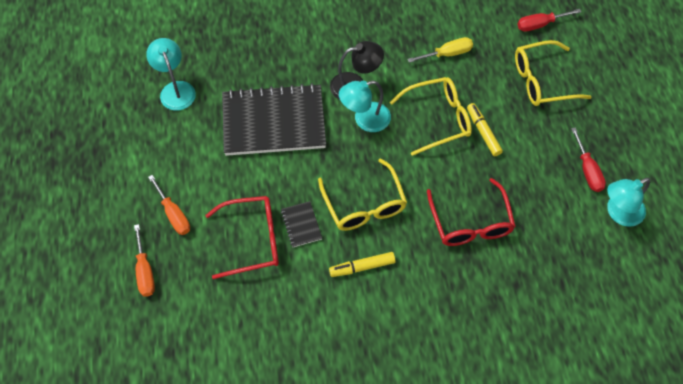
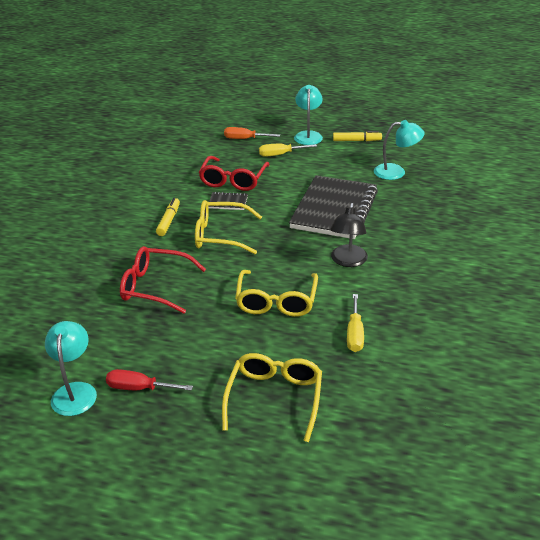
camera: 115 degrees right, 25 degrees down
(173, 214) = (280, 154): orange screwdriver -> yellow screwdriver
(365, 119) = (305, 257): turquoise lamp -> turquoise lamp (308, 135)
(483, 132) = (240, 326): yellow marker -> yellow marker (357, 140)
(540, 24) = (360, 432): red screwdriver -> none

